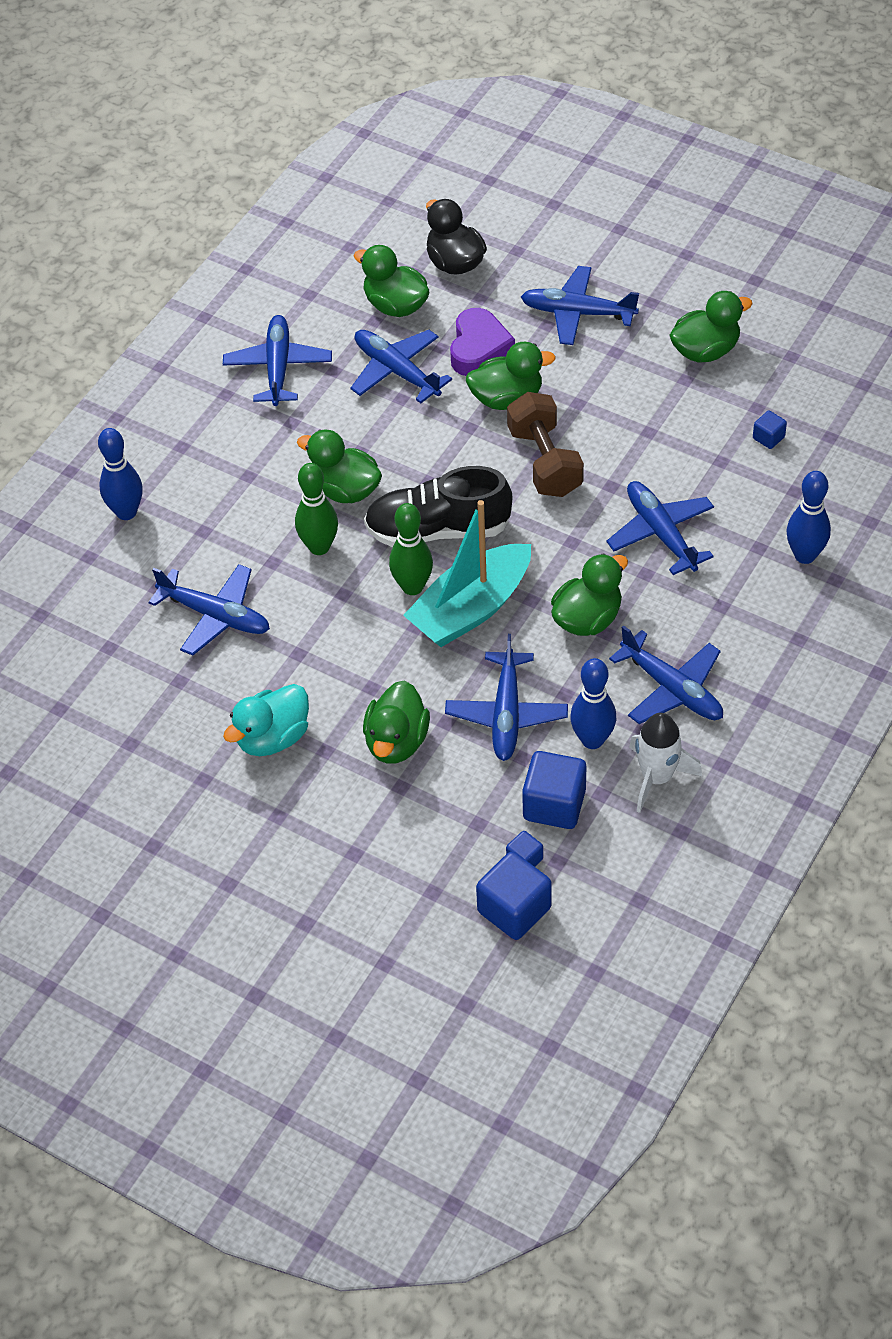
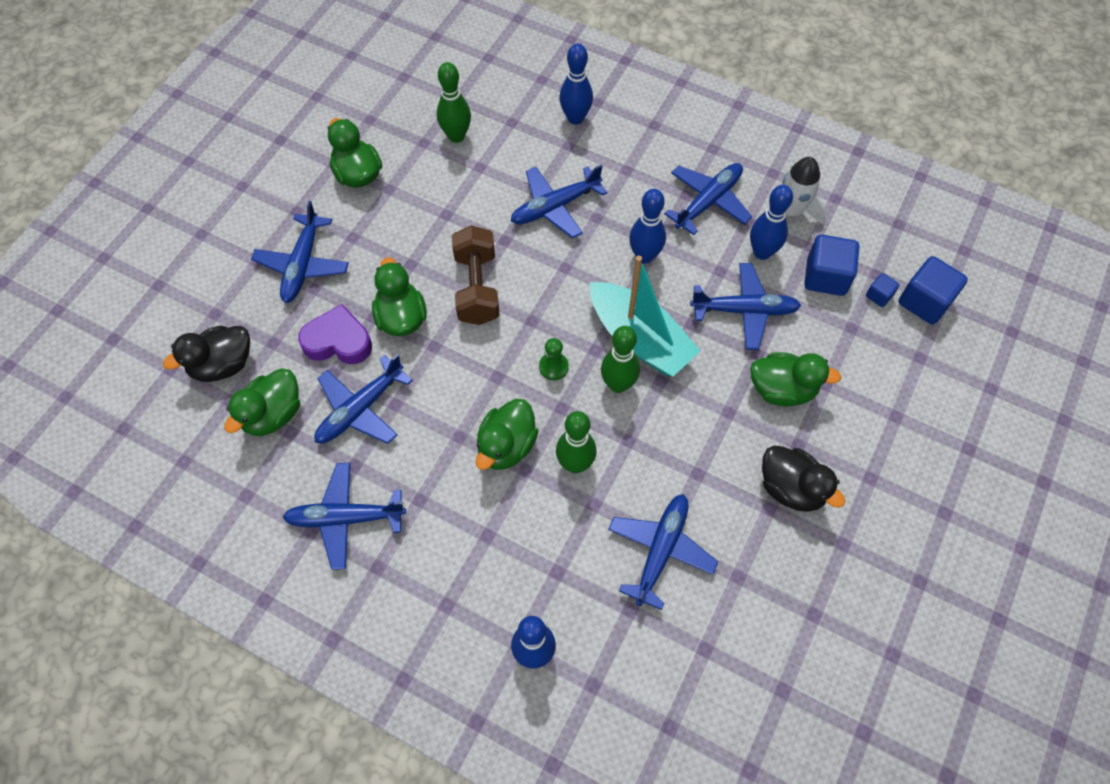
camera: 95 degrees left, 10 degrees up
(272, 738) = (791, 488): turquoise duck -> black duck
(438, 530) = (553, 367): black shoe -> green pawn
(545, 462) = (477, 287): brown dumbbell -> brown dumbbell turned 75 degrees counterclockwise
(587, 619) = (644, 256): green duck -> blue bowling pin
(768, 438) = (456, 136): blue cube -> green bowling pin

